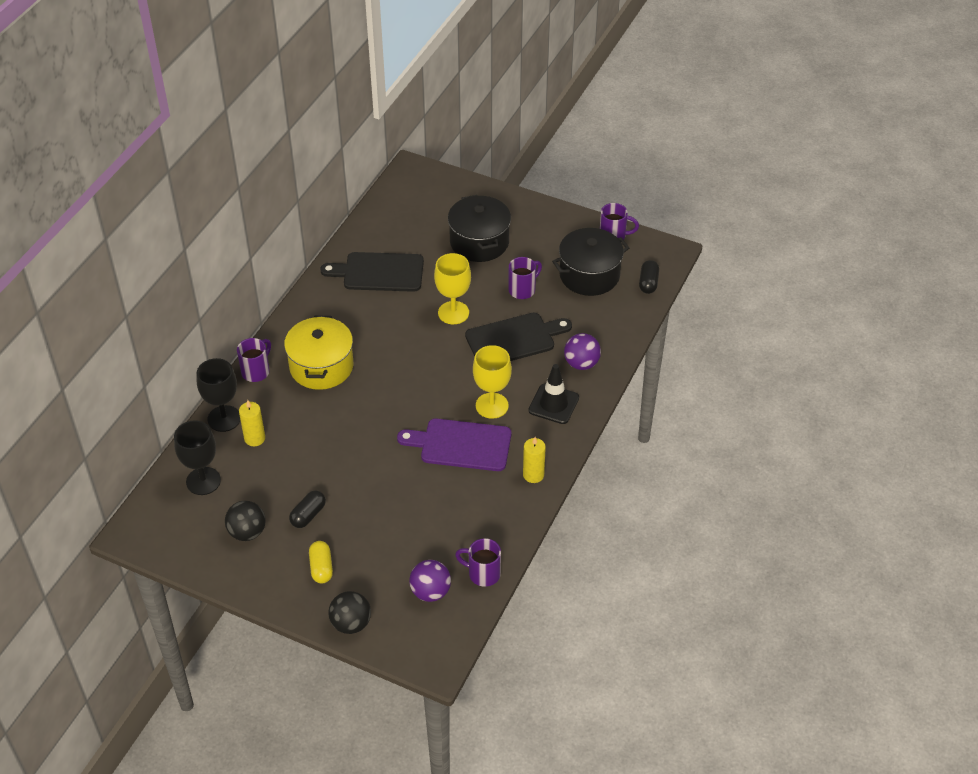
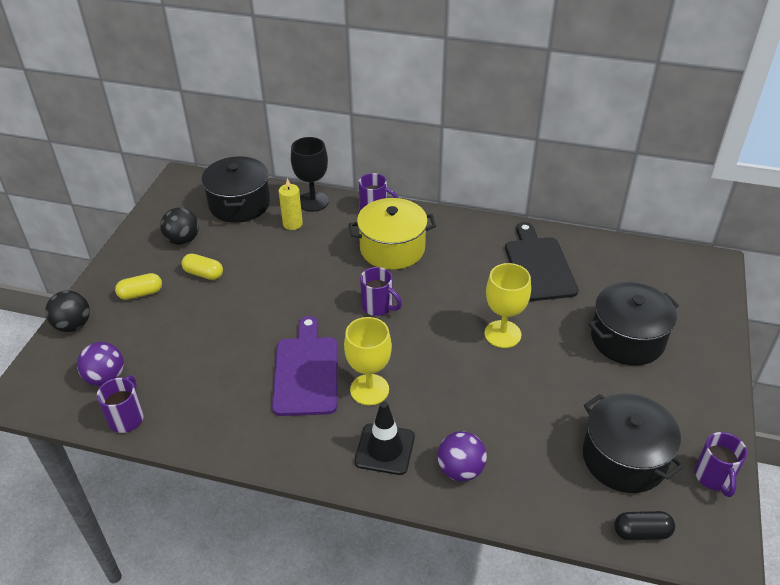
camera: 80 degrees right, 5 degrees down
(203, 481) = (239, 204): black goblet -> black pot
(308, 515) = (204, 274): black capsule -> yellow capsule
(514, 339) = (479, 395): black cutting board -> none
(523, 290) = (566, 391): purple mug -> purple mug (378, 307)
(533, 475) = (270, 444): yellow candle -> none

